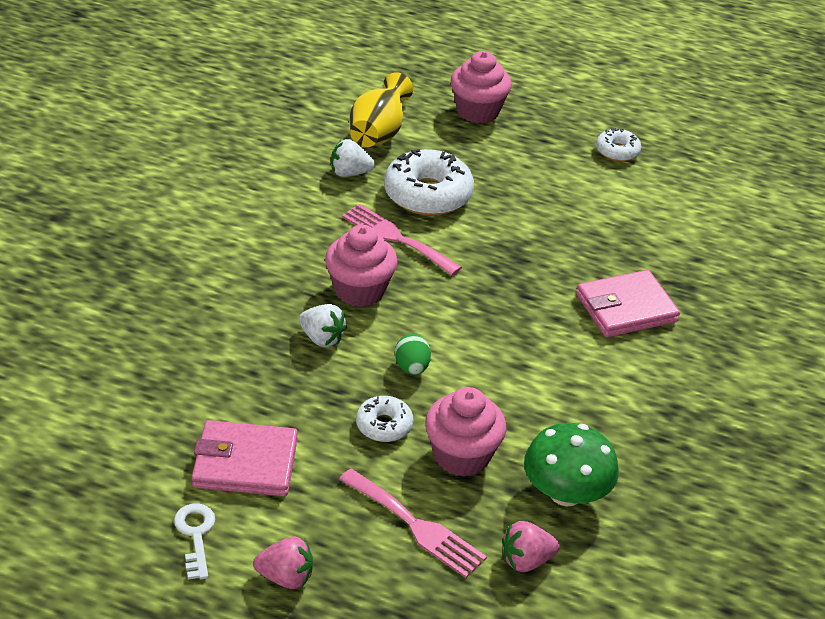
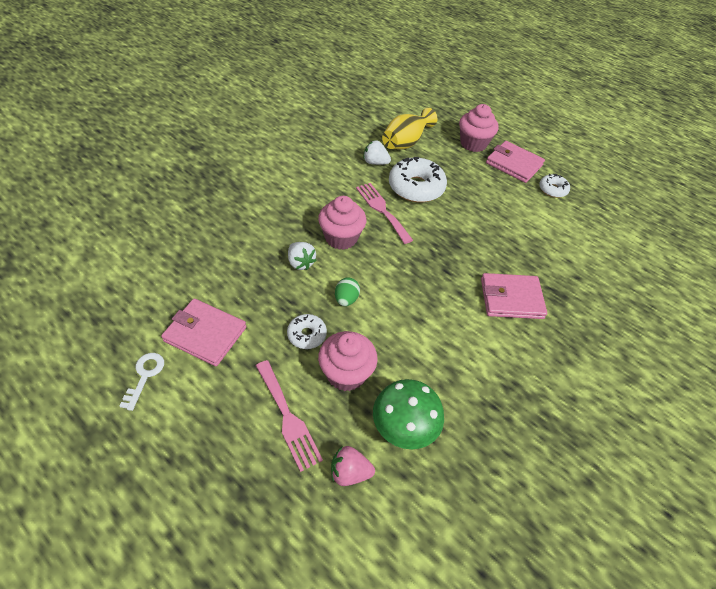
camera: 20 degrees right, 10 degrees up
(285, 577) = (181, 427): pink strawberry -> none
(548, 128) = (514, 164): none -> pink wallet

